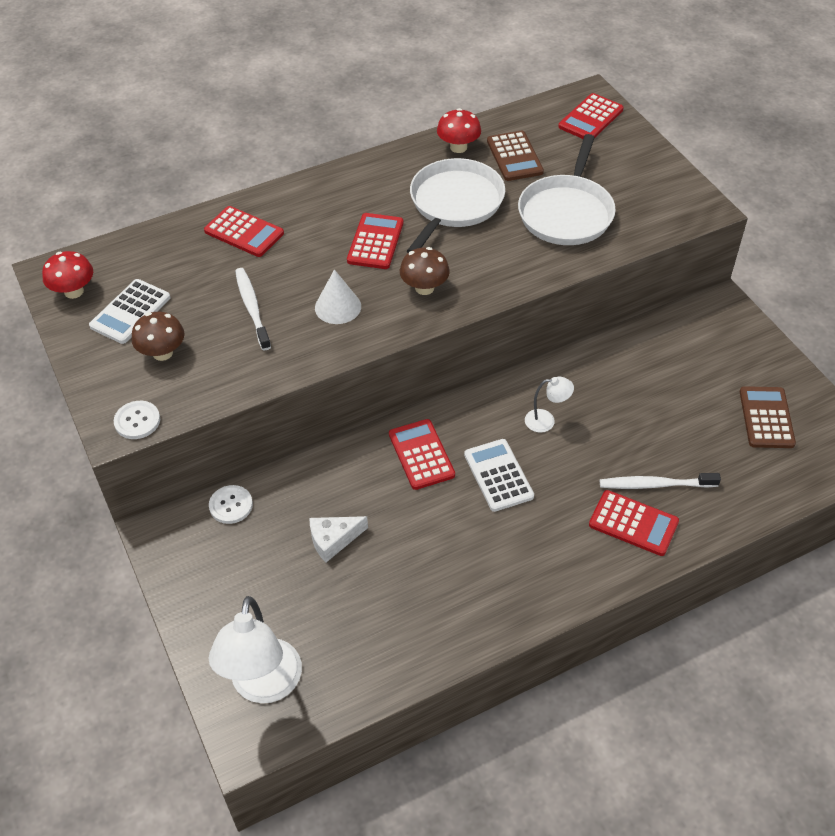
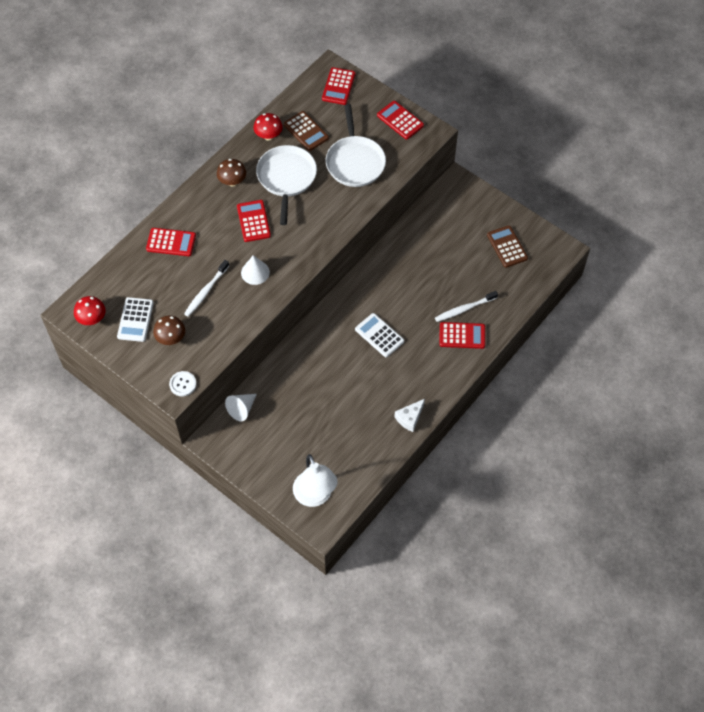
camera: 25 degrees left, 10 degrees up
(231, 505) = (242, 409): white button -> white cone
(252, 308) = (206, 291): white toothbrush -> white toothbrush turned 105 degrees counterclockwise
(333, 540) = (309, 406): white cheese -> white cheese (410, 418)
(421, 455) = (331, 339): red calculator -> red calculator (400, 120)
(424, 288) = (298, 242): brown mushroom -> brown mushroom (232, 181)
(546, 421) = (390, 293): white lamp -> none

